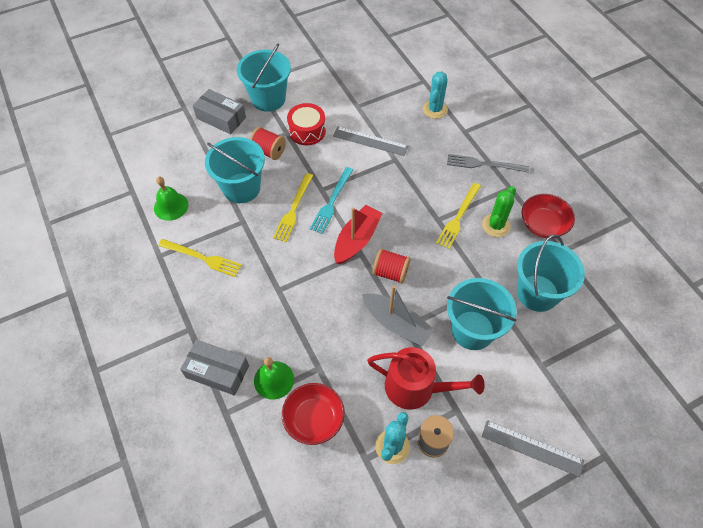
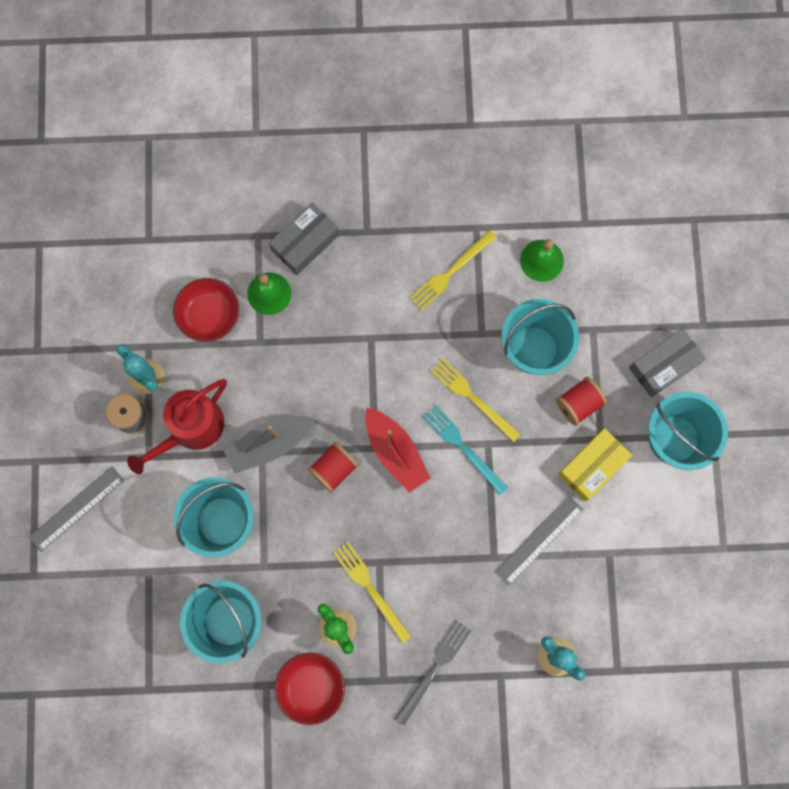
camera: 115 degrees right, 20 degrees up
(307, 131) = (592, 466): red drum -> yellow box

